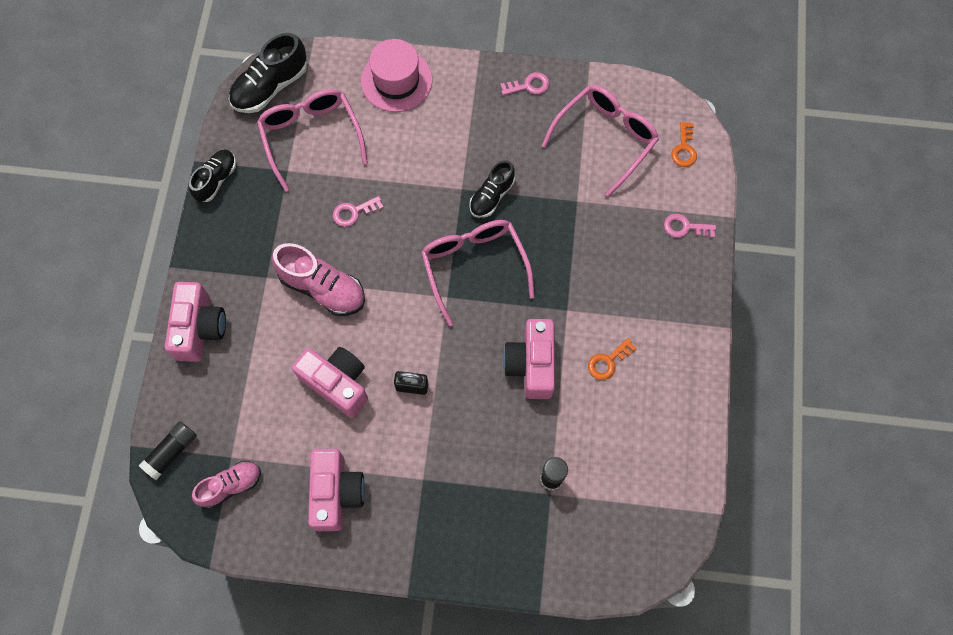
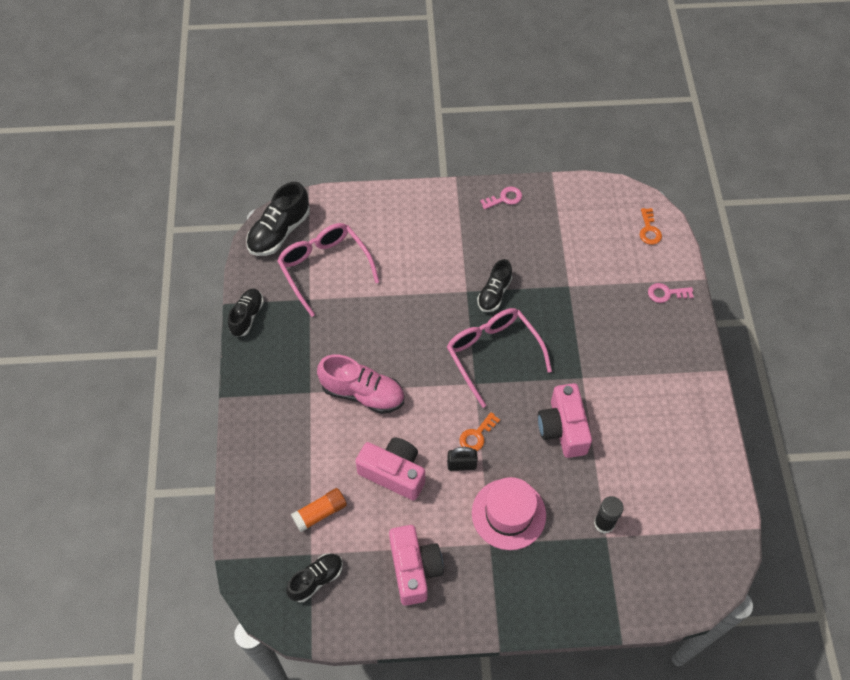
camera: 10 degrees left, 10 degrees down
(171, 452) = (255, 559): black glue stick -> none
(199, 328) = (258, 446): pink camera -> none
(231, 486) = (316, 580): pink shoe -> black shoe
(249, 414) = (320, 513): none -> orange glue stick
(353, 212) = (376, 325): pink key -> none
(396, 80) = (389, 211): pink hat -> pink hat (508, 514)
(605, 138) = (580, 231): pink glasses -> none
(608, 362) = (628, 415): orange key -> orange key (477, 435)

